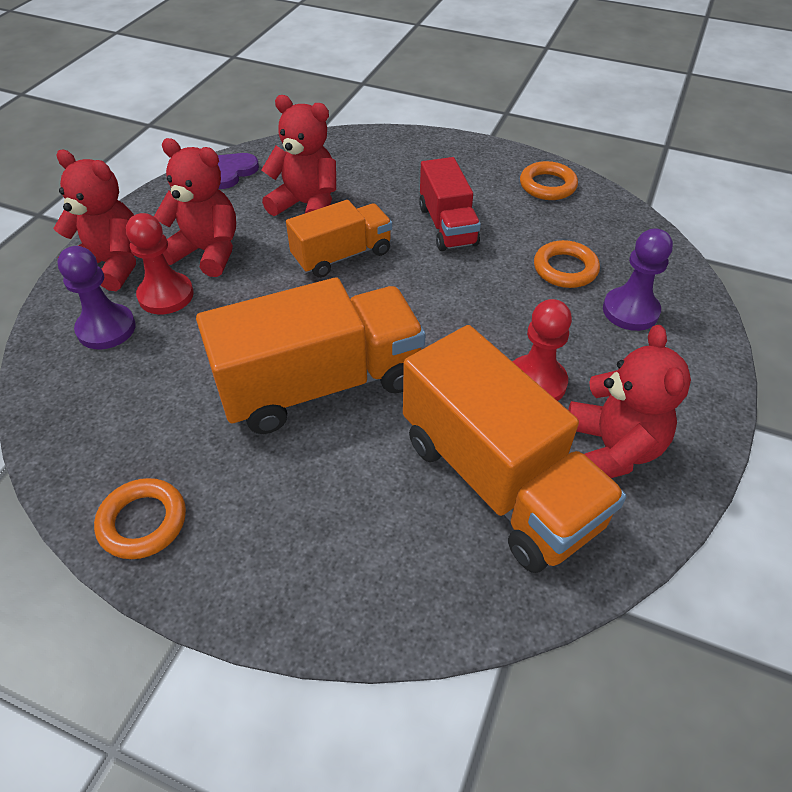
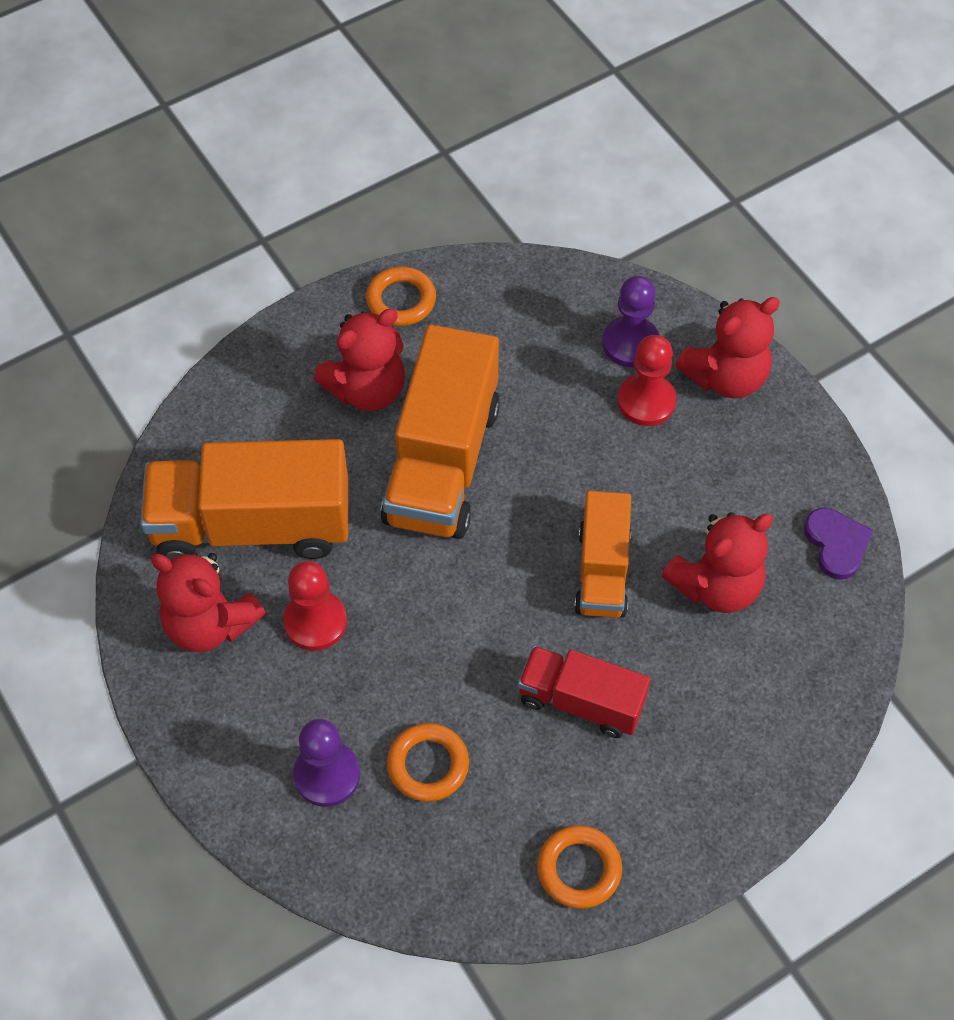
camera: 125 degrees right, 10 degrees up
(207, 252) = (692, 459): red teddy bear -> red teddy bear (367, 390)

